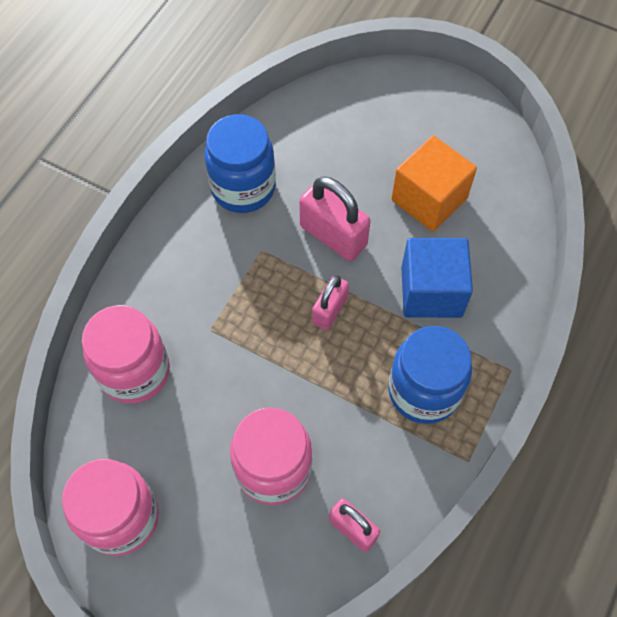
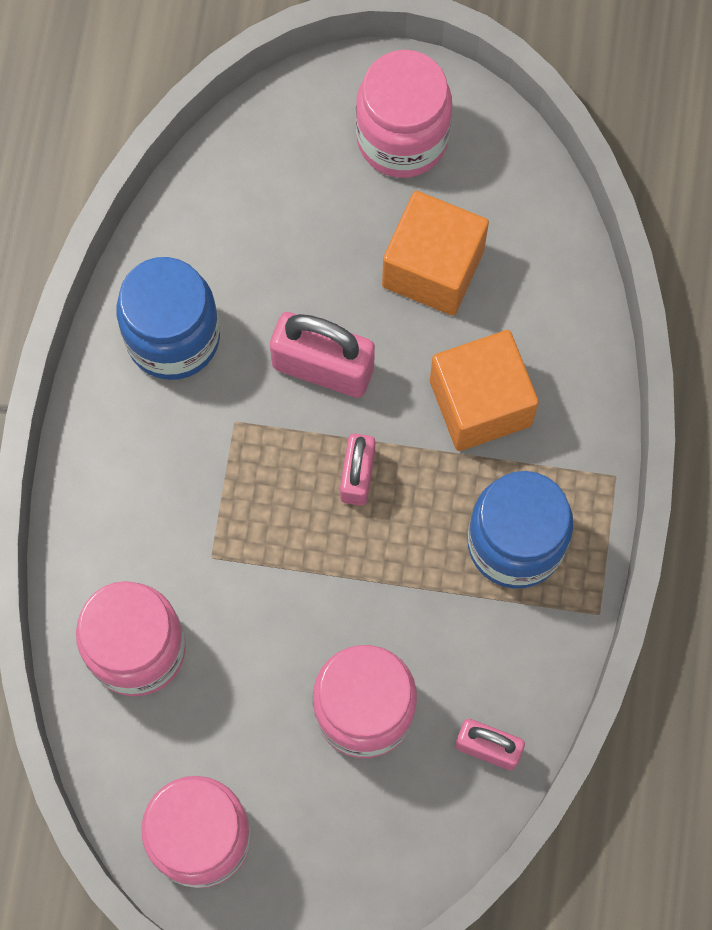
camera: 20 degrees left, 10 degrees up
(431, 291) = (480, 403): blue cube -> orange cube
(436, 119) = (402, 138): none -> pink jar

